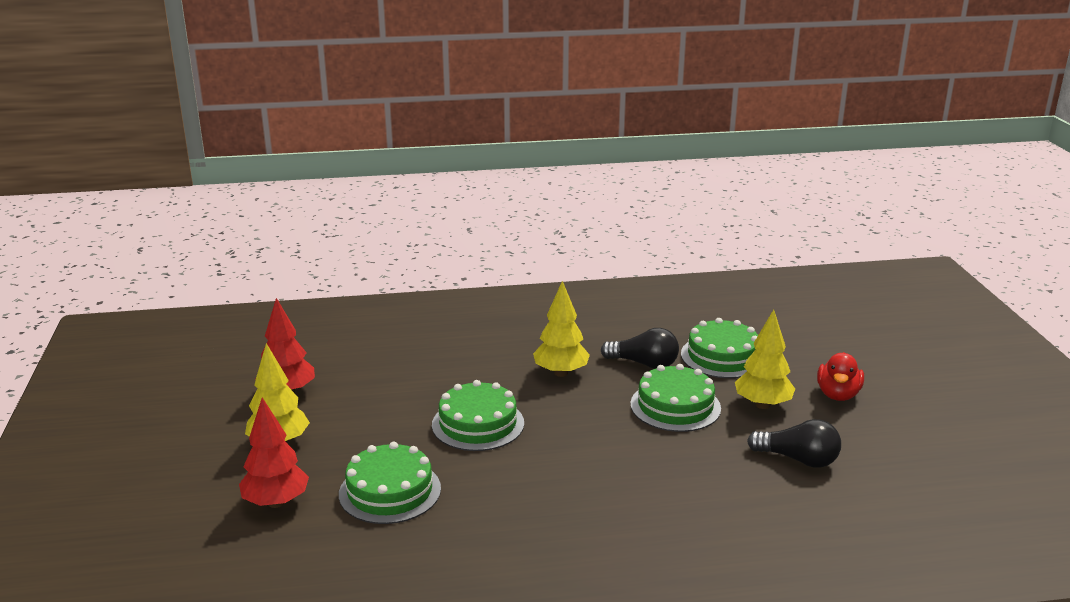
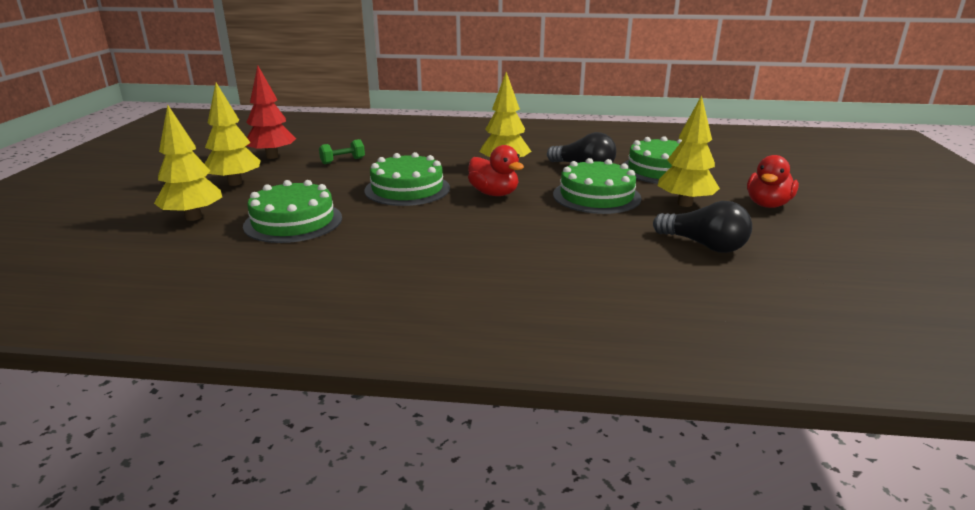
camera: 15 degrees right, 0 degrees up
(276, 502) = (193, 217): red tree -> yellow tree
(376, 388) = (343, 161): none -> green dumbbell
(572, 417) = (494, 193): none -> red duck

